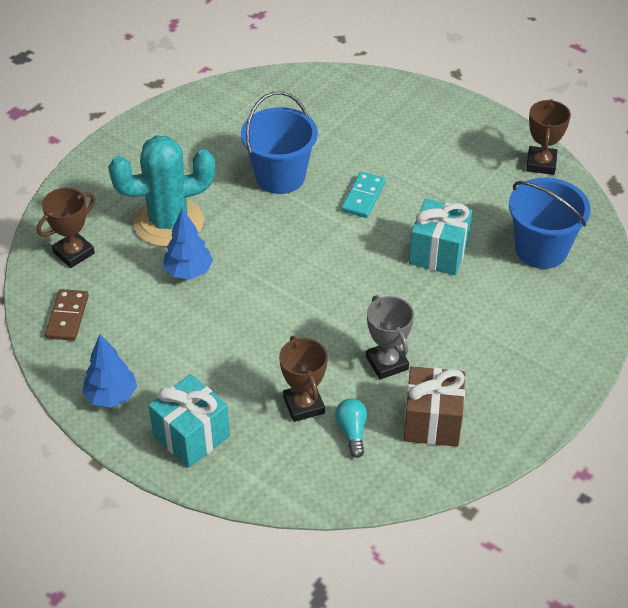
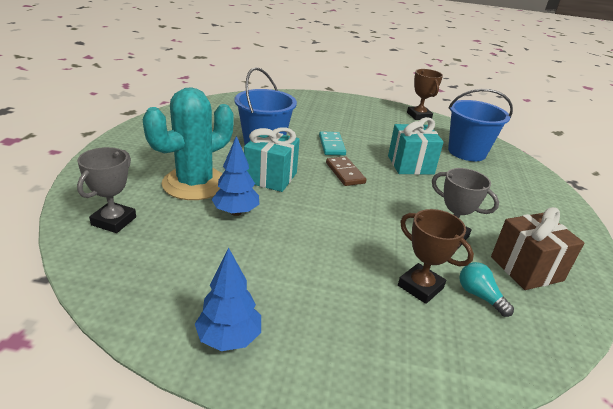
camera: 30 degrees left, 15 degrees down
(67, 317) = (134, 275): brown domino -> brown domino (345, 173)
(73, 253) = (114, 221): brown trophy -> grey trophy
(191, 436) = (345, 351): turquoise gift -> turquoise gift (270, 177)

